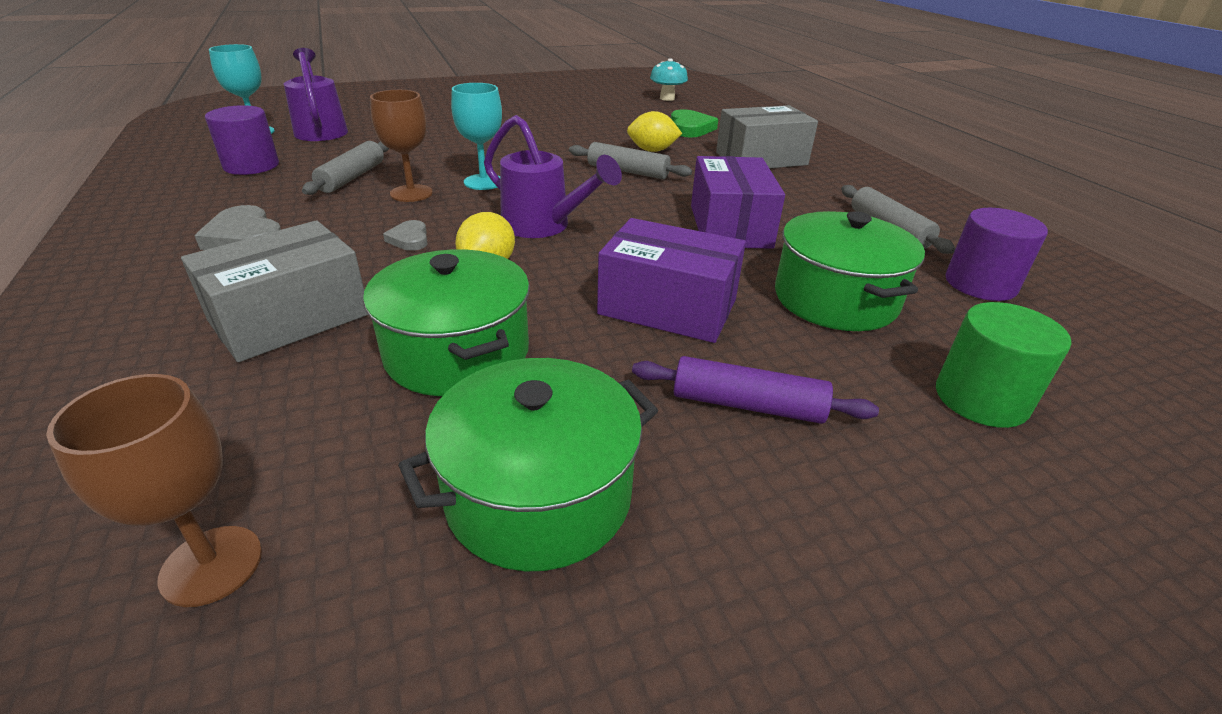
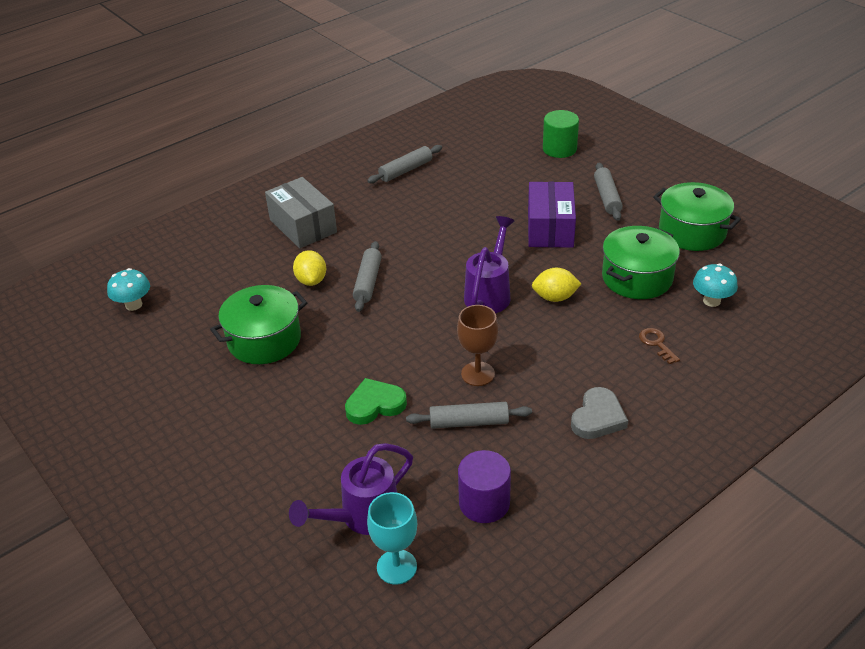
camera: 105 degrees left, 5 degrees up
(211, 565) = (776, 285): brown goblet -> none
(290, 318) = (656, 343): grey box -> brown key
(299, 421) = (711, 301): none -> turquoise mushroom
(409, 239) = (546, 342): grey heart -> none
(483, 182) = (433, 346): turquoise goblet -> none
(690, 128) = (237, 272): green heart -> green heart (375, 405)
(730, 226) = (439, 223): purple box -> none
(747, 404) = (607, 197): purple rolling pin -> grey rolling pin
(835, 299) = (505, 183): green pot -> green pot (264, 340)
(980, 284) = (458, 145): purple cylinder -> none

